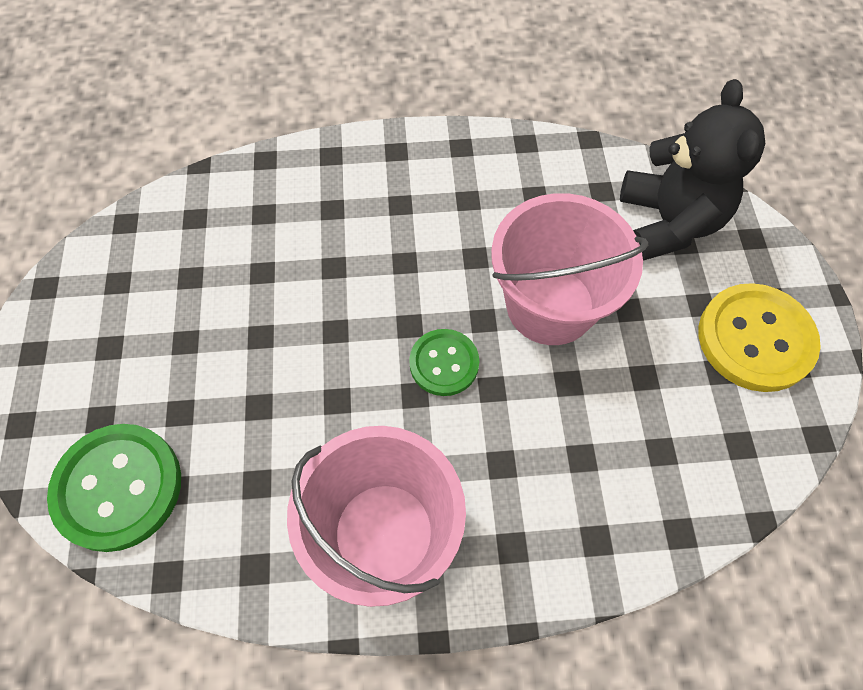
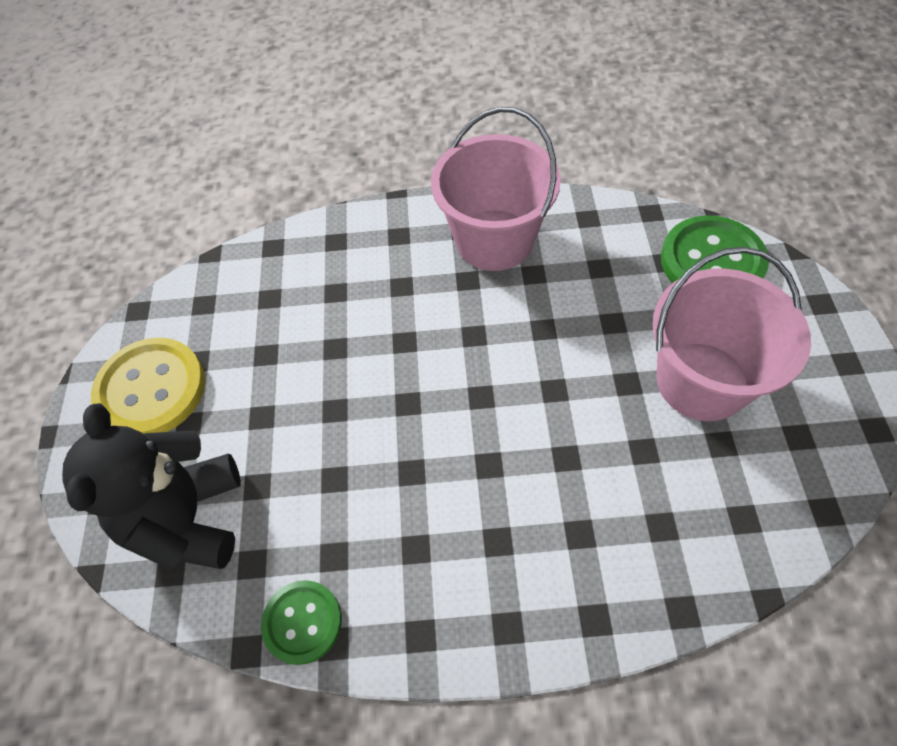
camera: 175 degrees left, 5 degrees down
(444, 363) = (447, 361): green button -> green button (302, 622)
(550, 305) = (339, 419): pink bucket -> pink bucket (702, 381)

